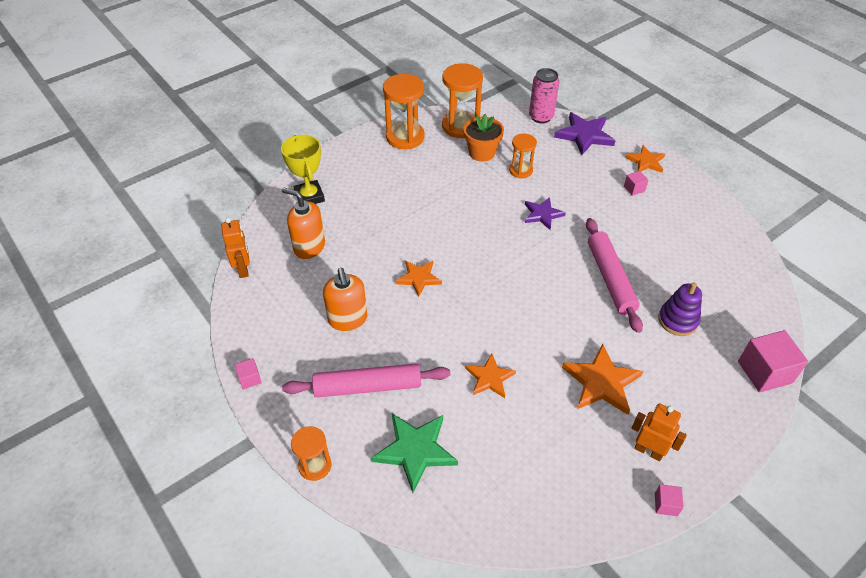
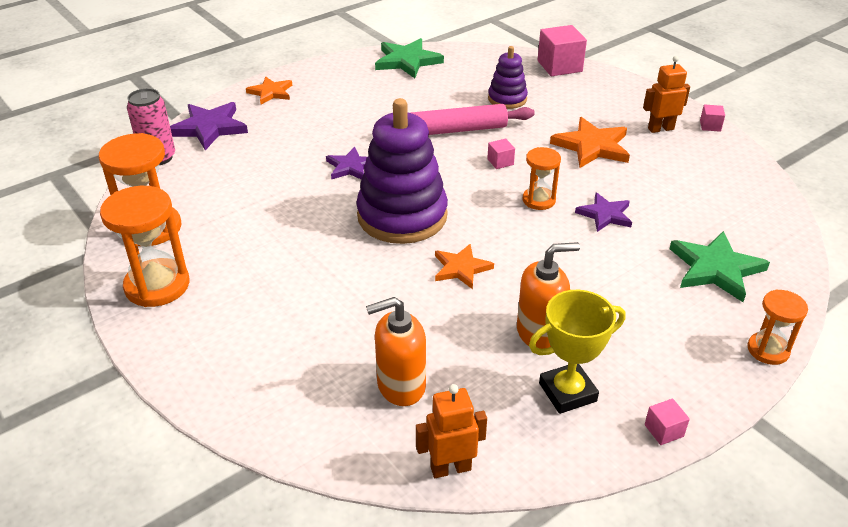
camera: 90 degrees left, 10 degrees down
(309, 196) = (281, 395): yellow trophy -> yellow trophy (567, 392)
(309, 247) = (400, 386): orange soap dispenser -> orange soap dispenser turned 45 degrees clockwise
(368, 386) = (643, 309): pink rolling pin -> none
(480, 245) = (402, 216): none -> purple stacking toy
(482, 153) = (219, 210): orange flower pot -> none
(490, 378) = (605, 214): orange star -> purple star
(520, 170) = (265, 179): orange hourglass -> orange hourglass (538, 200)
(634, 189) = (316, 104): pink cube -> pink cube (500, 162)
(648, 451) = (660, 129): orange robot -> orange robot turned 45 degrees clockwise
(732, 245) = (407, 61): none -> green star

